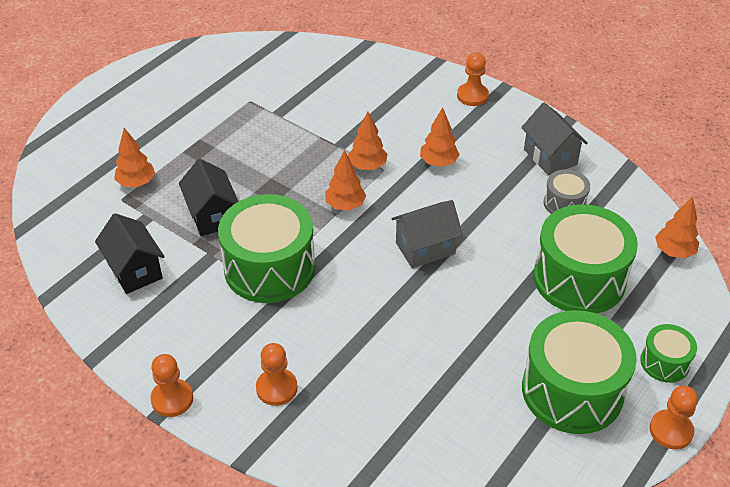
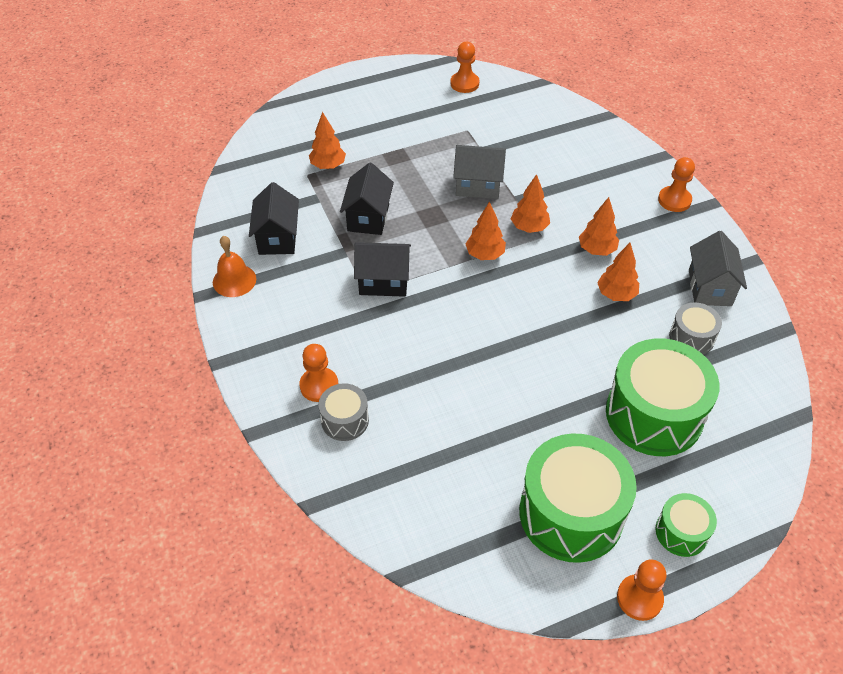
camera: 30 degrees right, 5 degrees up
(119, 329) = (234, 280): none -> orange bell
(172, 399) = (234, 355): orange pawn -> orange pawn (464, 83)
(269, 268) = (383, 282): green drum -> black house
(323, 407) = (345, 420): none -> grey drum
(425, 248) = (528, 323): grey house -> grey house (478, 186)
(674, 251) = (771, 432): orange tree -> orange tree (616, 294)

